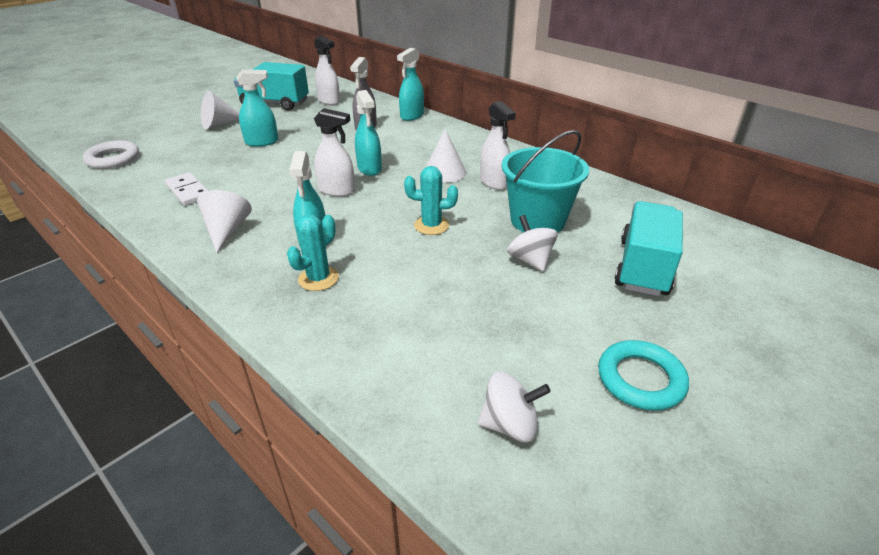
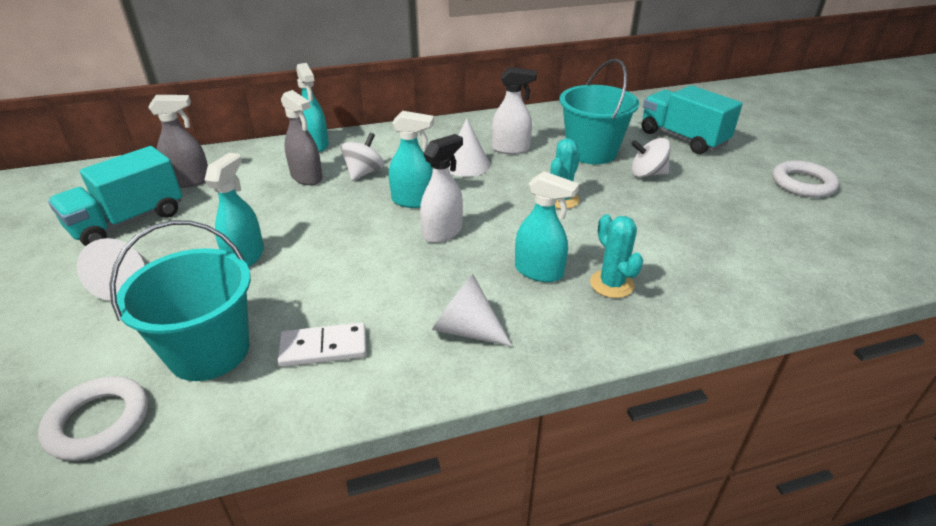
camera: 60 degrees left, 0 degrees up
(173, 163) = (209, 351): none -> turquoise bucket
(329, 101) = (190, 181): white spray bottle -> grey spray bottle
(510, 424) = (837, 244): white spinning top -> white spinning top (364, 173)
(640, 379) = (803, 183): turquoise ring -> white ring

